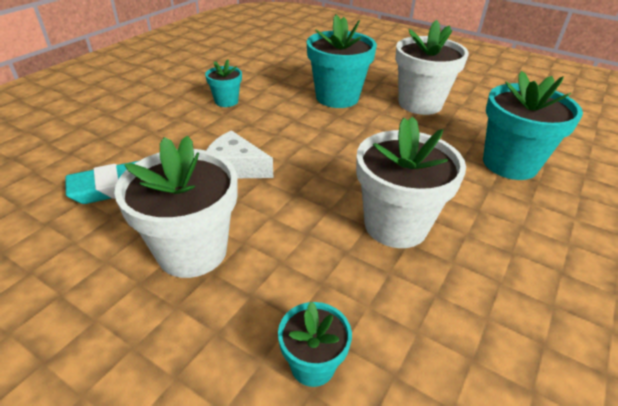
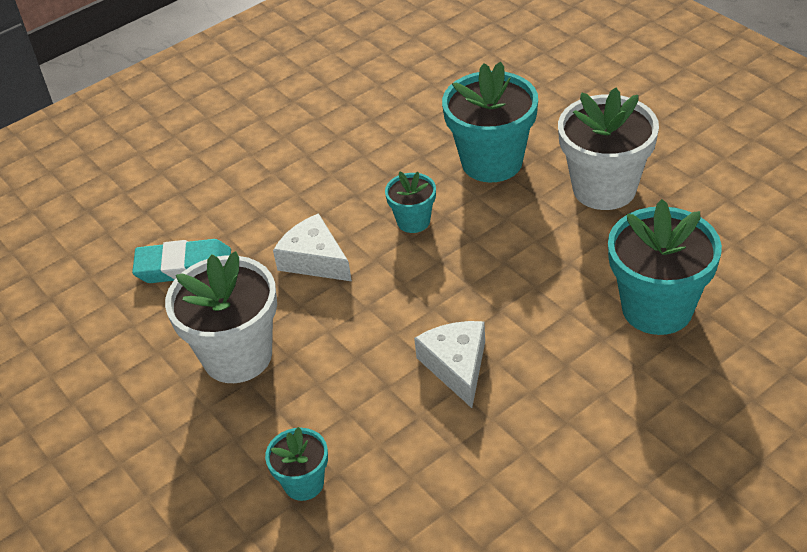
camera: 25 degrees right, 5 degrees up
(226, 101) = (341, 151): turquoise flower pot -> turquoise flower pot (413, 221)
(395, 225) = (457, 366): white flower pot -> white cheese

